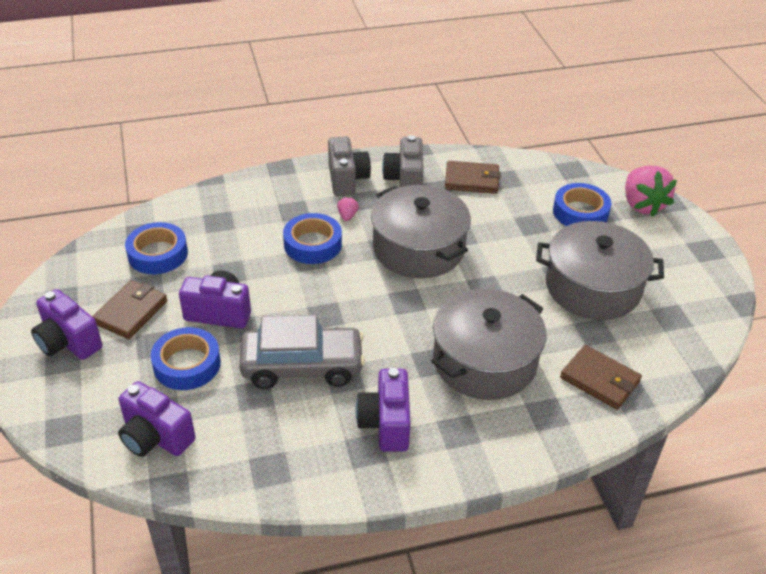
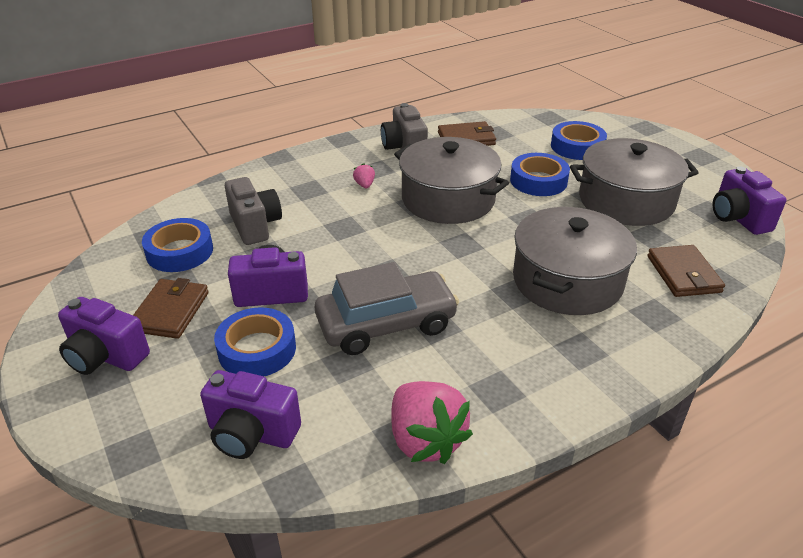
camera: 15 degrees left, 5 degrees down
(313, 244) = (342, 214): blue tape -> blue tape (538, 181)
(347, 179) = (349, 156): grey camera -> grey camera (255, 226)
(385, 424) = (503, 359): purple camera -> purple camera (738, 218)
(600, 380) = (683, 274): brown wallet -> brown wallet turned 60 degrees clockwise
(642, 205) = (625, 133): pink strawberry -> pink strawberry (425, 440)

